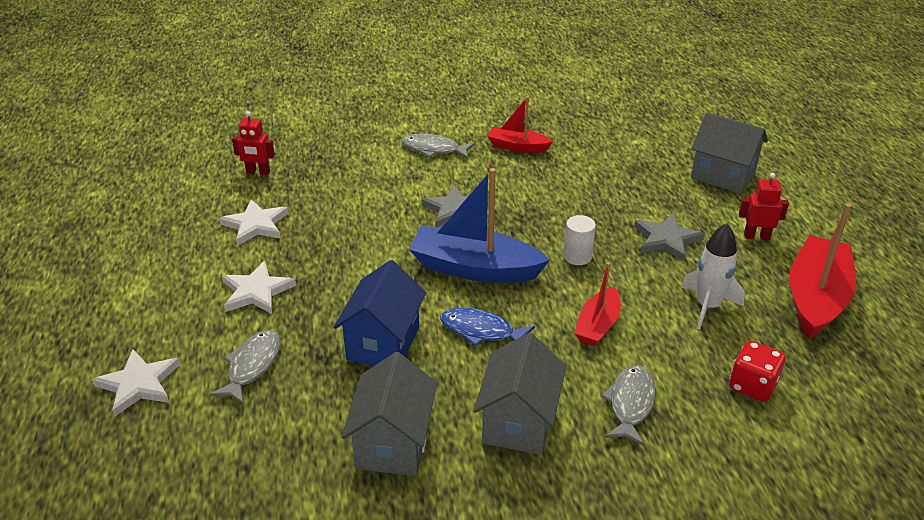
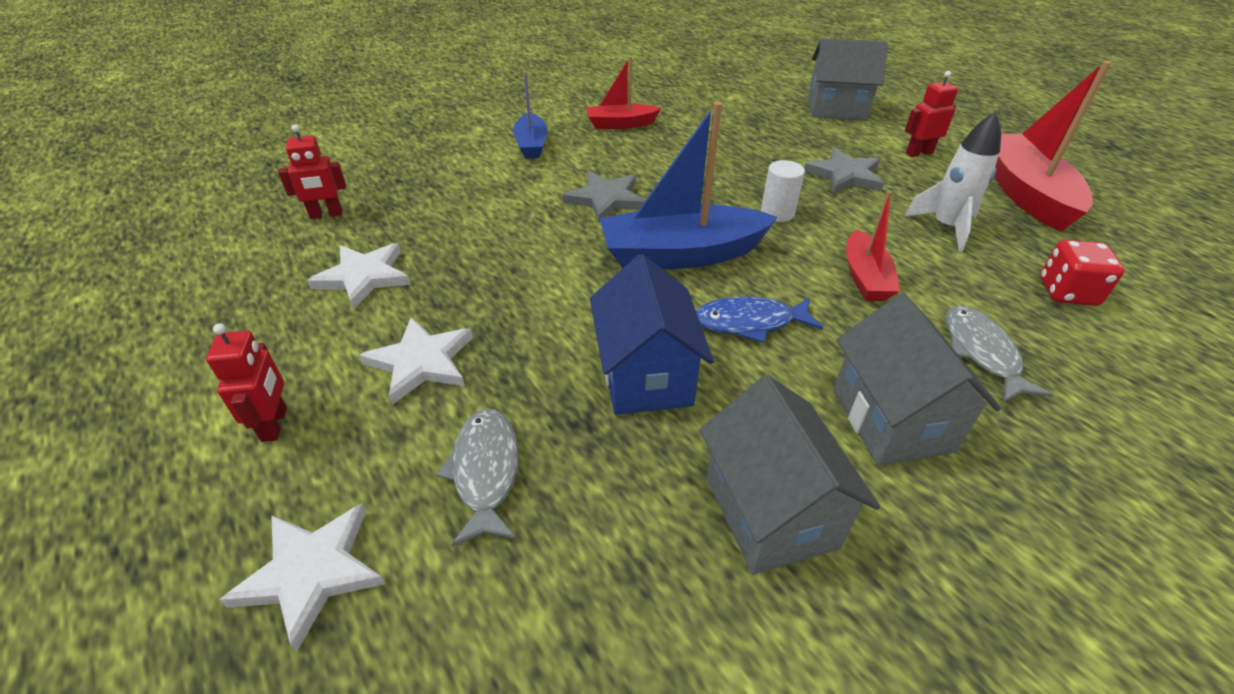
camera: 25 degrees left, 5 degrees up
(159, 302) = (275, 424): none -> red robot
(433, 149) = (531, 145): grey fish -> blue boat

